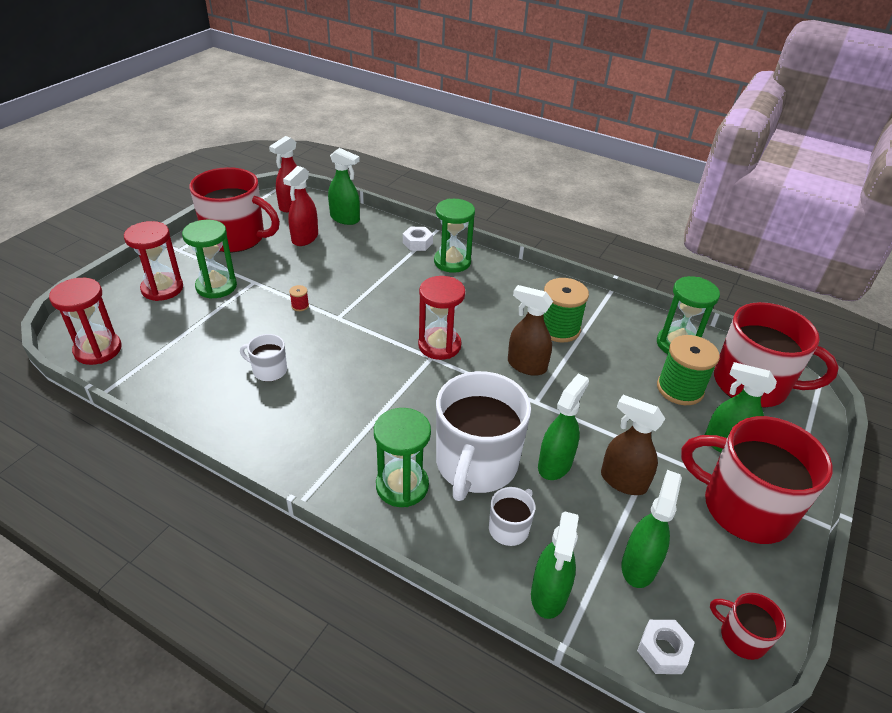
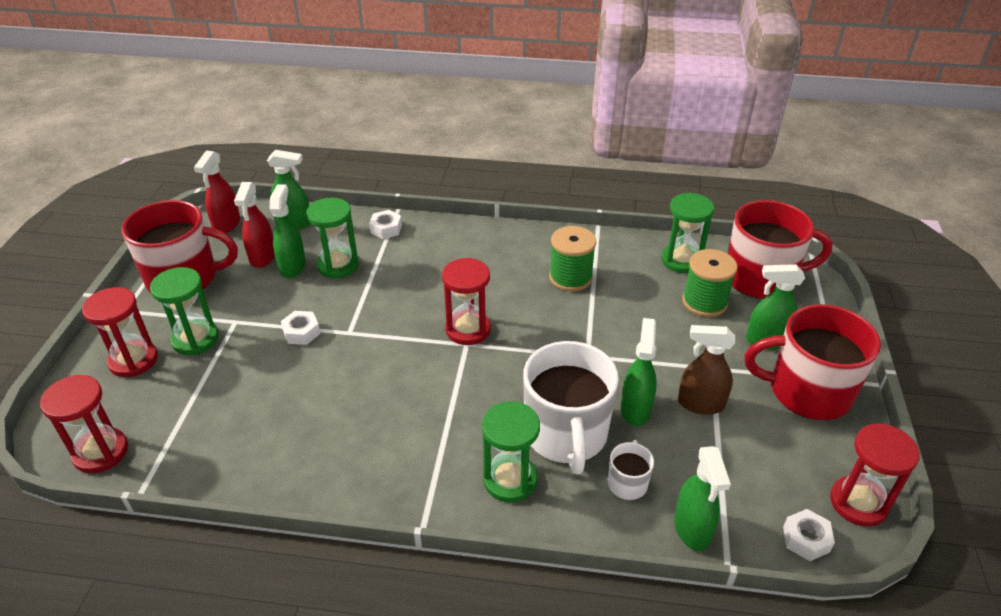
camera: 20 degrees left, 0 degrees up
(269, 370) = (309, 411): white mug -> none
(300, 306) = (301, 332): red spool -> white nut
(452, 262) = (432, 239): green hourglass -> green hourglass (338, 265)
(526, 365) = (560, 323): brown spray bottle -> none
(639, 565) = (751, 474): green spray bottle -> green spray bottle (293, 266)
(741, 637) = (858, 503): red mug -> red hourglass

